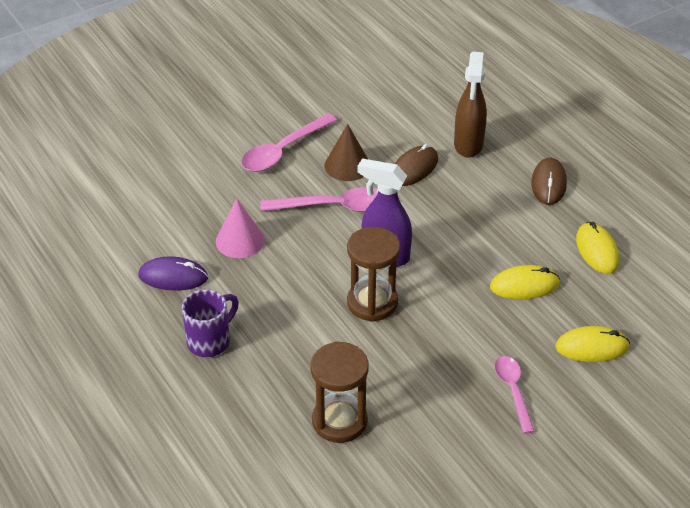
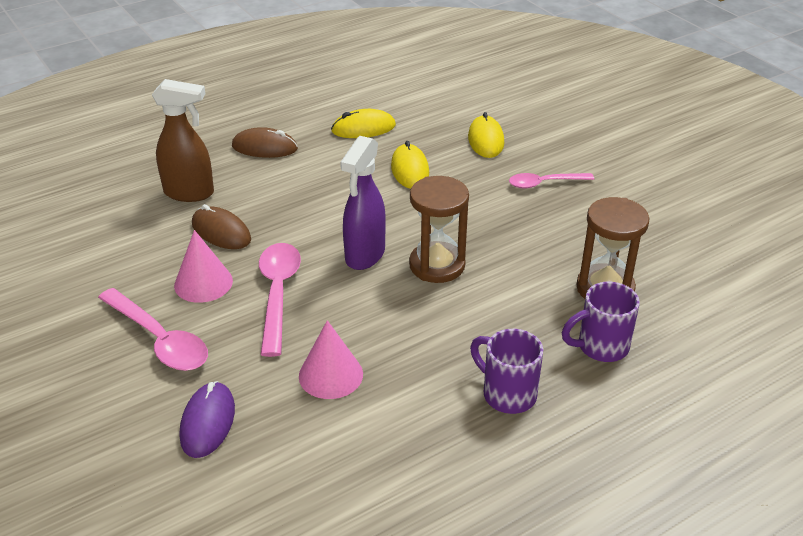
camera: 90 degrees left, 5 degrees down
(173, 277) = (397, 438): purple mouse -> purple mouse (208, 422)
(260, 407) = (600, 347): none -> purple mug
(347, 165) = (203, 283): brown cone -> pink cone

